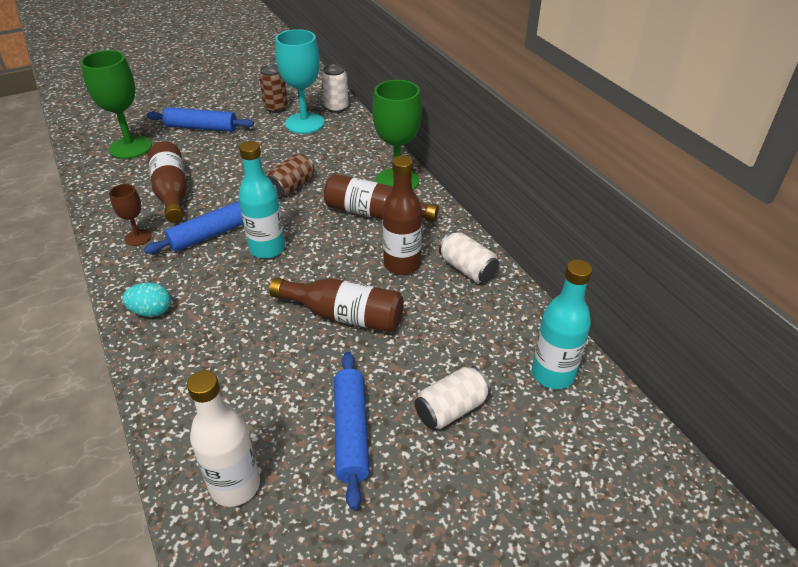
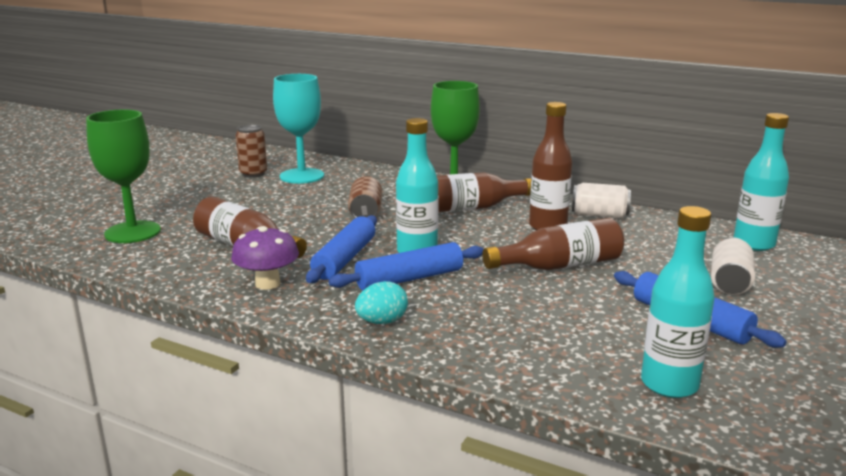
camera: 35 degrees left, 20 degrees down
(138, 237) = (267, 284): brown goblet -> purple mushroom
(201, 128) = (194, 202): blue rolling pin -> blue rolling pin (409, 279)
(235, 485) = (669, 384): white bottle -> turquoise bottle
(336, 108) = (315, 161): white can -> none

